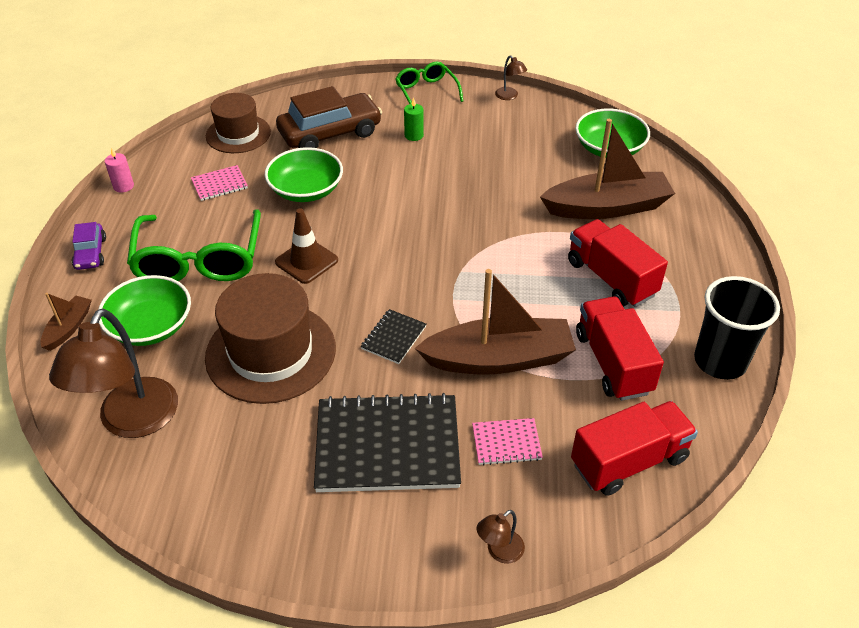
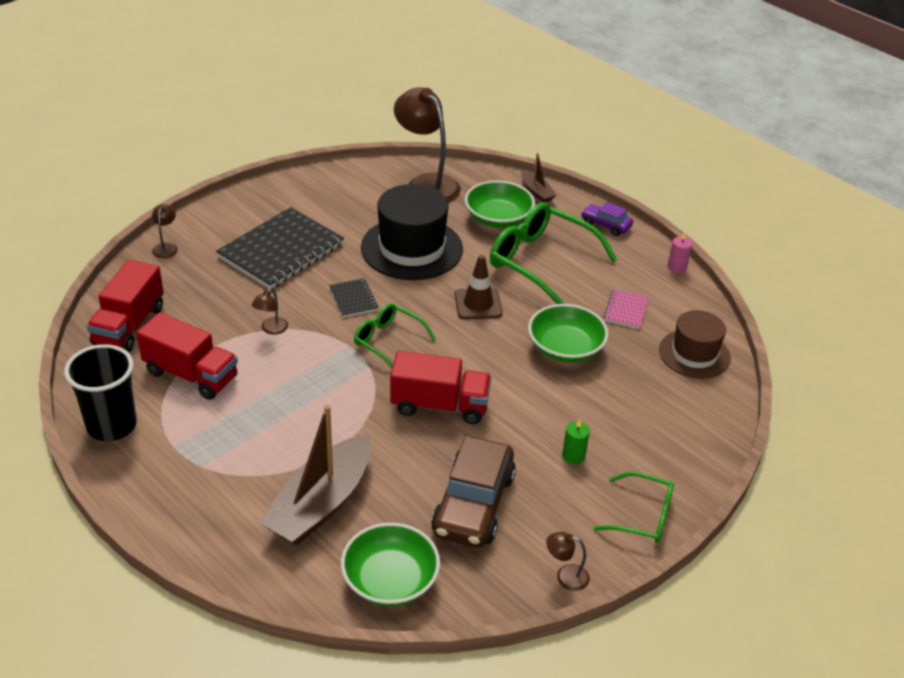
camera: 130 degrees right, 5 degrees down
(271, 352) = (412, 248): brown hat -> black hat
(330, 133) = (636, 406): brown car -> brown car (473, 504)
(418, 281) = (388, 341): none -> green glasses
(499, 359) = (271, 329): brown boat -> brown lamp
(506, 442) = (214, 291): pink notebook -> none
(611, 278) = (251, 437): red truck -> red truck (439, 405)

